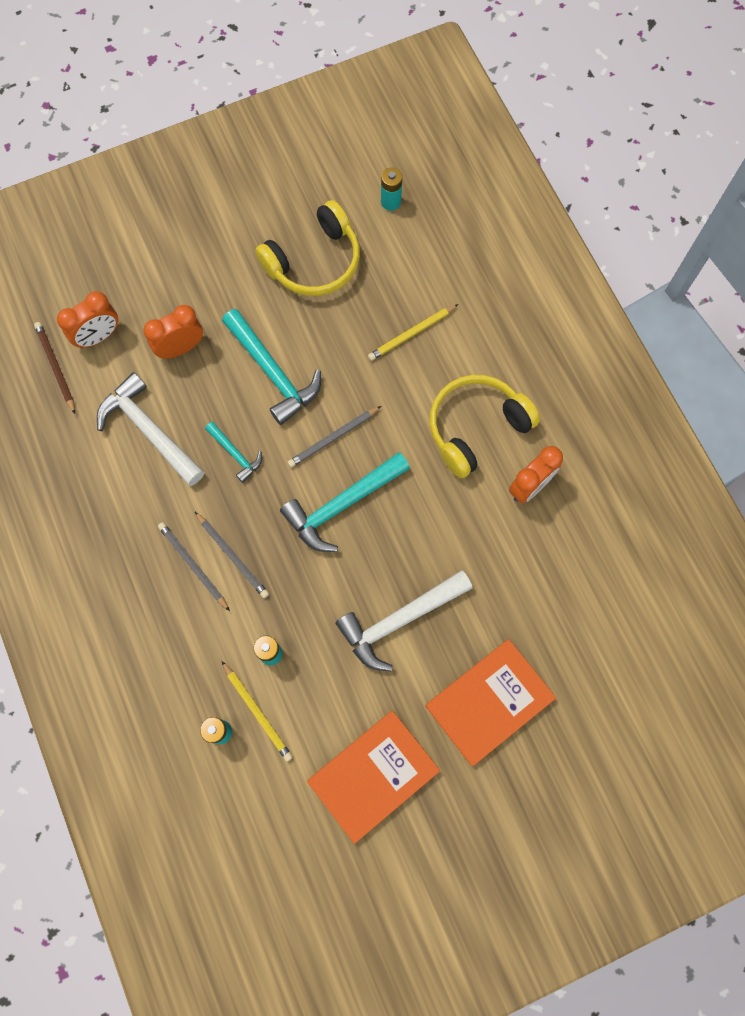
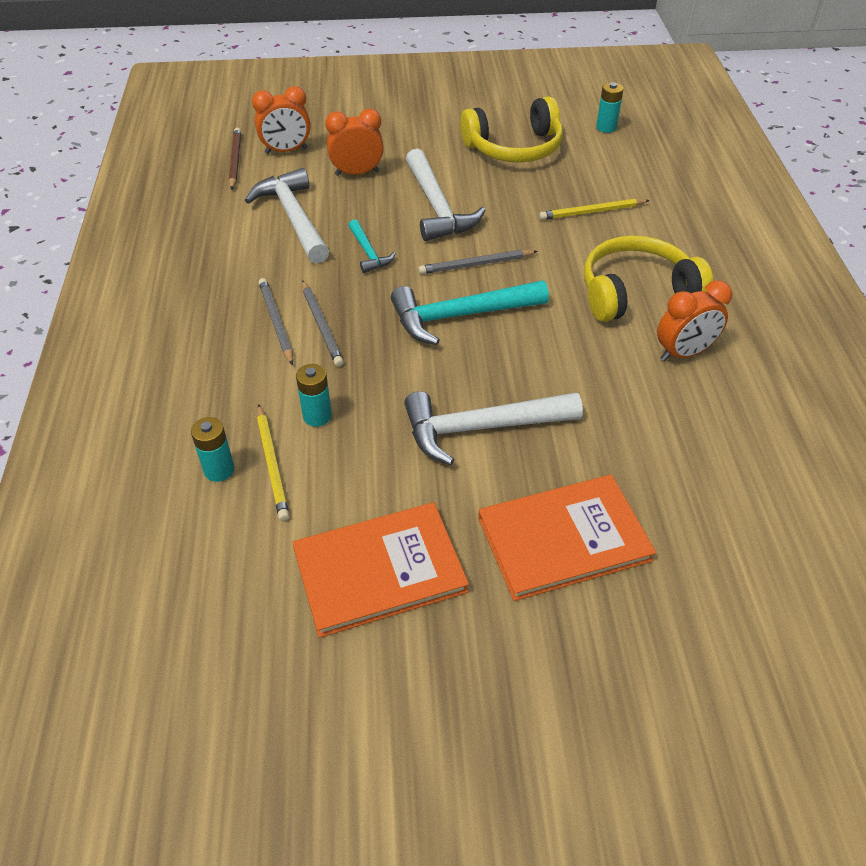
camera: 20 degrees right, 25 degrees down
(273, 372) = (437, 207): turquoise hammer -> white hammer

